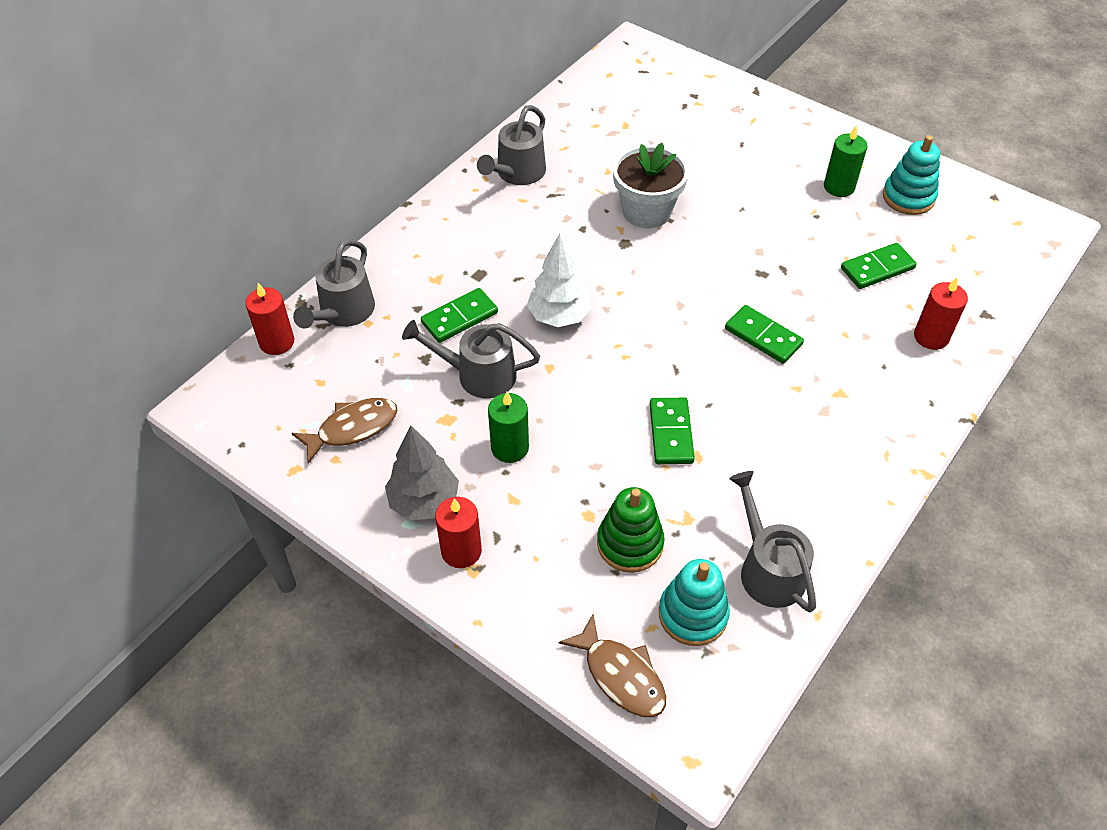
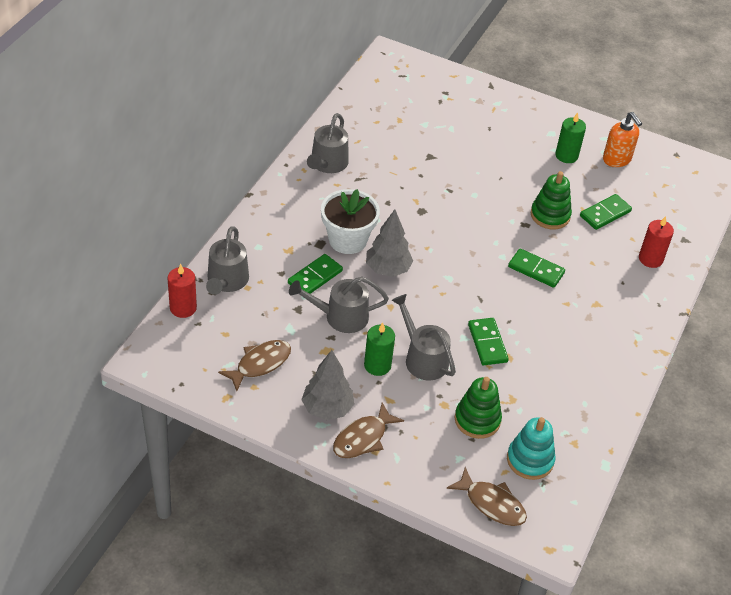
camera: 15 degrees left, 5 degrees down
(461, 551) = (363, 438): red candle -> brown fish
(559, 316) = (387, 269): white tree -> grey tree
(646, 211) = (431, 185): white flower pot -> white flower pot (347, 240)
(768, 569) = (572, 425): grey watering can -> grey watering can (422, 358)
(799, 264) = (550, 215): none -> green stacking toy
(908, 197) = (617, 159): turquoise stacking toy -> orange soap dispenser

